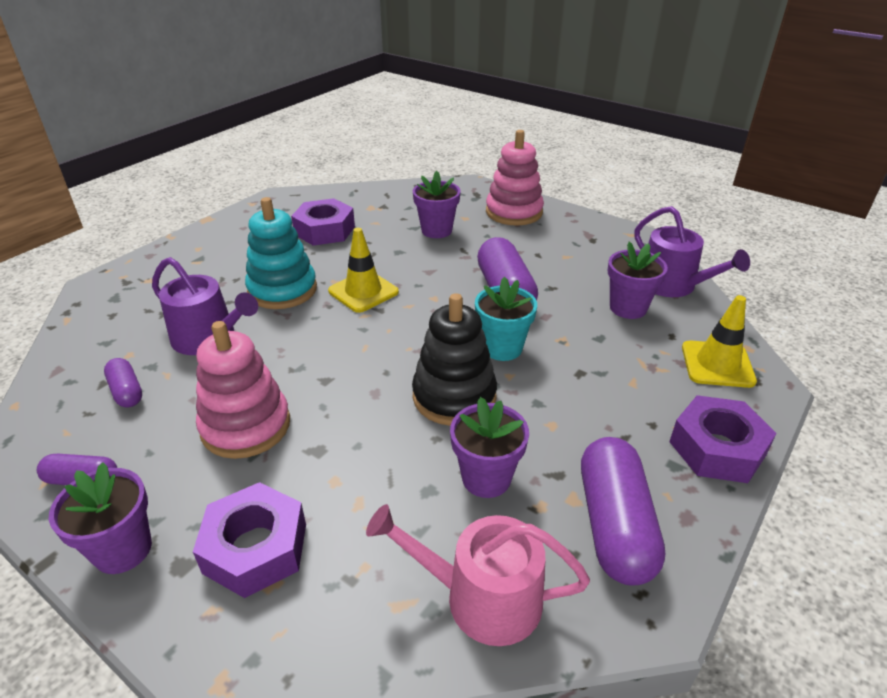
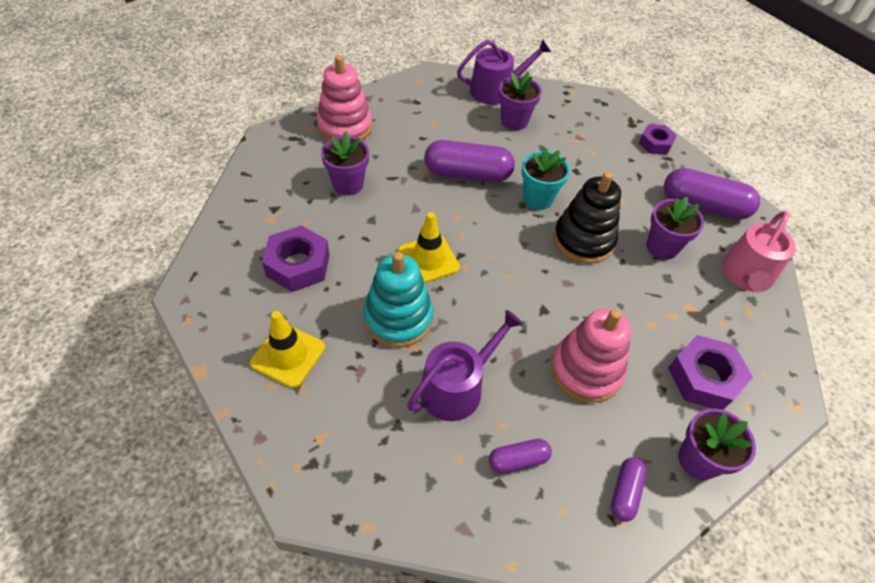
camera: 75 degrees left, 15 degrees up
(717, 364) = (586, 110): yellow traffic cone -> yellow traffic cone (288, 355)
(717, 448) = (655, 143): purple nut -> purple nut, size x0.64

